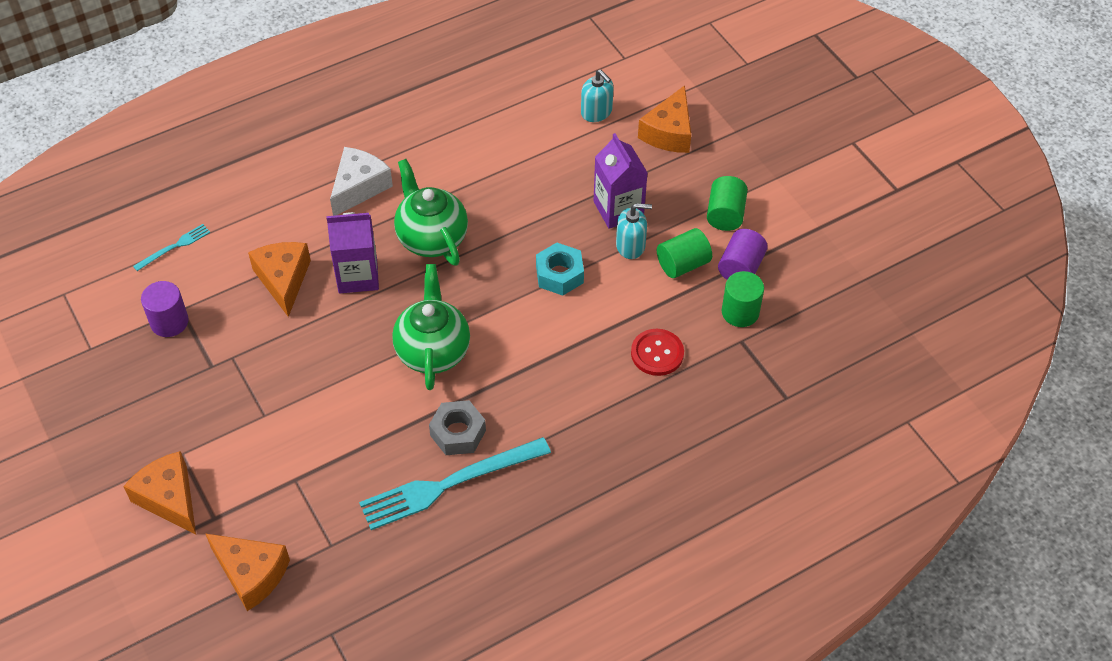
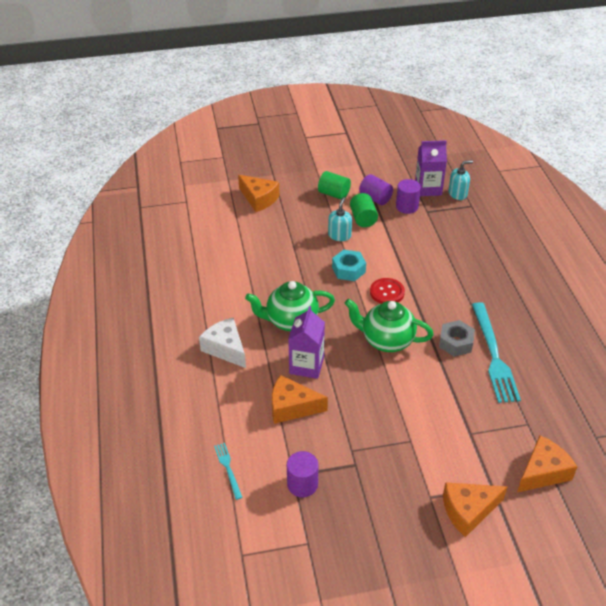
camera: 70 degrees left, 10 degrees down
(596, 112) = (224, 223): turquoise soap dispenser -> turquoise soap dispenser (457, 194)
(618, 209) = (309, 233): purple carton -> purple carton (428, 188)
(657, 353) = (424, 244): red button -> red button (387, 292)
(740, 312) = (407, 207): green cylinder -> purple cylinder

